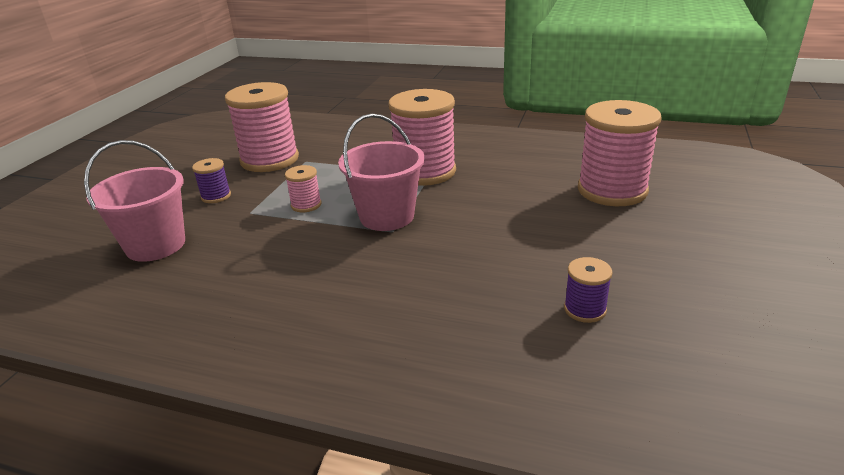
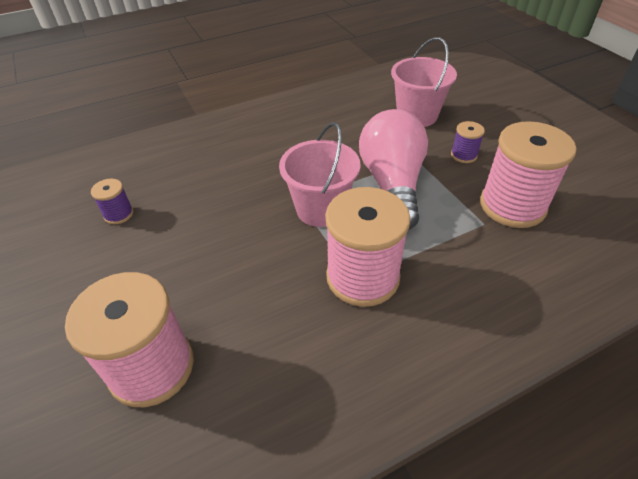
camera: 135 degrees right, 15 degrees up
(306, 205) = (392, 185): pink spool -> pink light bulb

